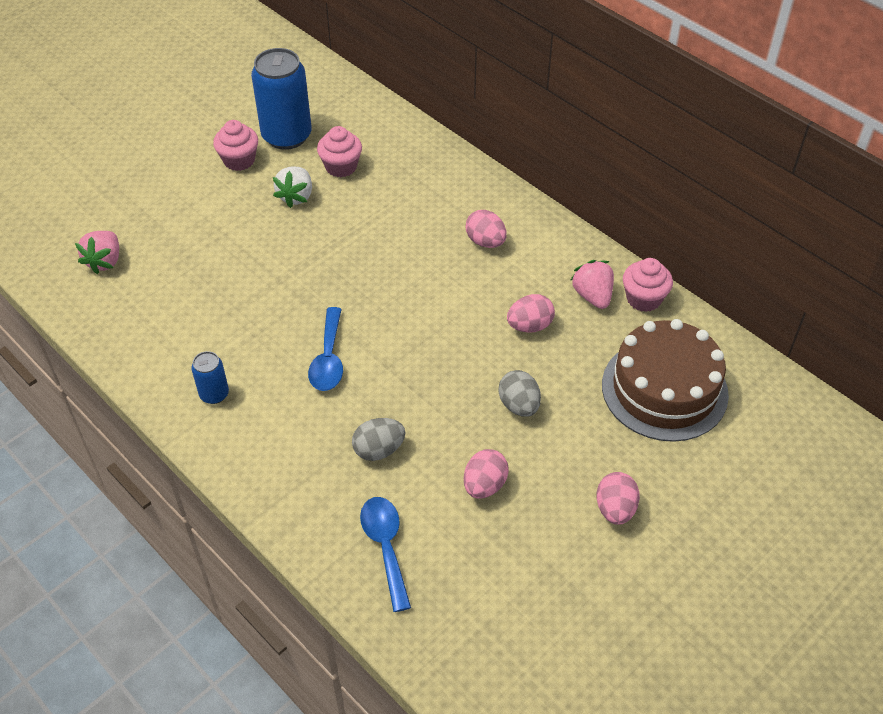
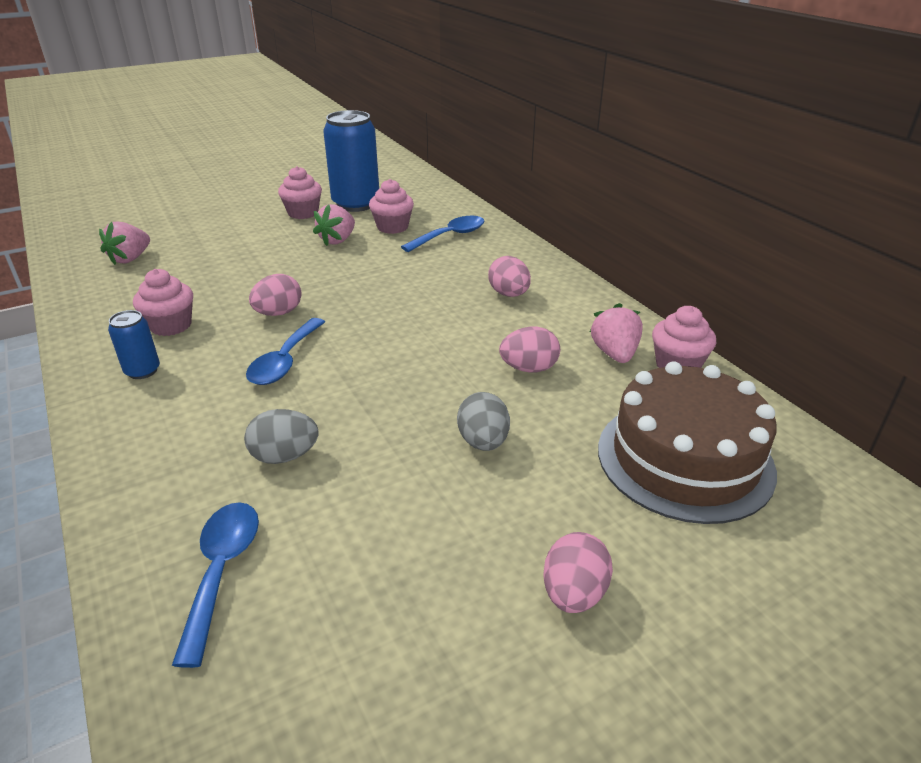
camera: 15 degrees right, 15 degrees down
(204, 339) = (171, 325): none -> pink cupcake
(296, 196) = (337, 240): white strawberry -> pink strawberry
(403, 170) = (450, 236): none -> blue spoon
(484, 485) = (397, 522): pink egg -> pink egg (278, 313)

